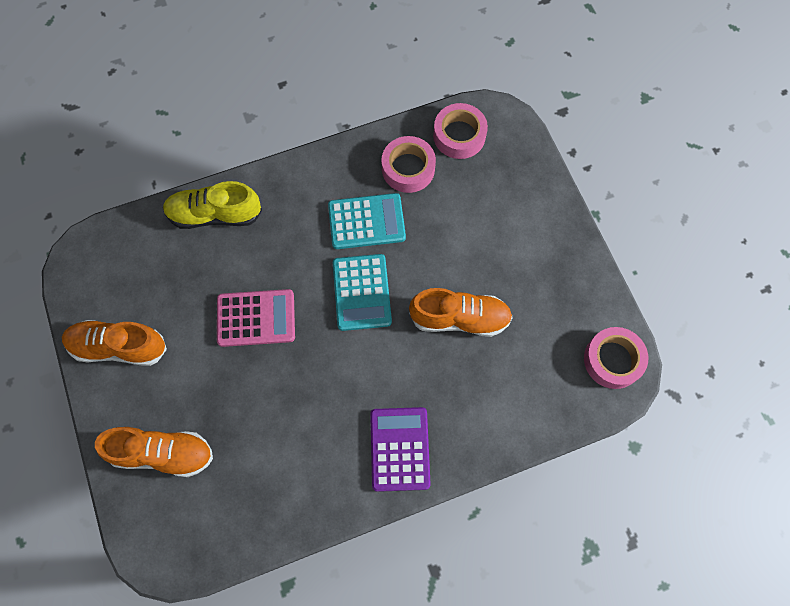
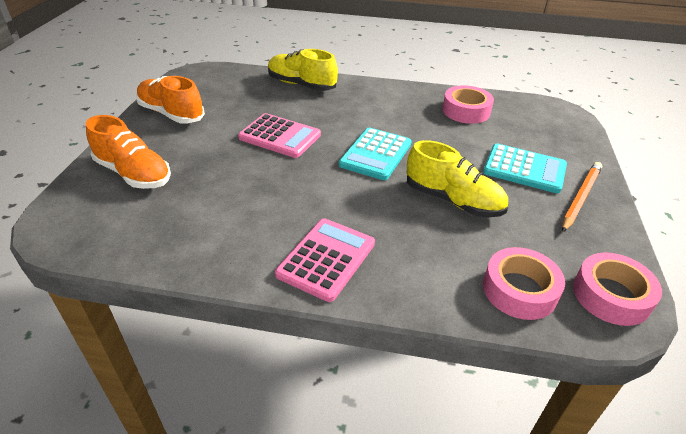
camera: 30 degrees right, 30 degrees down
(366, 221) = (411, 123): turquoise calculator -> turquoise calculator (524, 169)
(399, 449) = (326, 259): purple calculator -> pink calculator
(459, 135) = (521, 110): pink tape -> pink tape (519, 290)
(460, 318) = (453, 200): orange shoe -> yellow shoe
(557, 252) = (580, 197): none -> orange pencil

